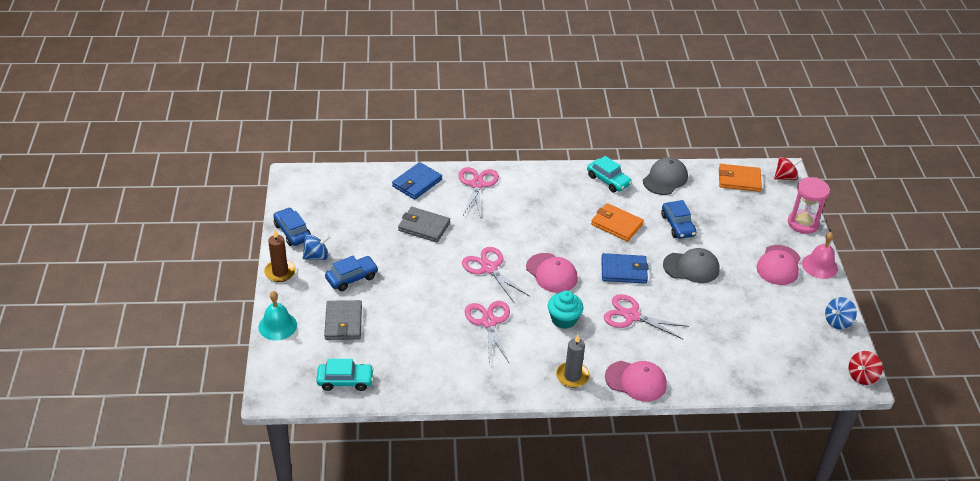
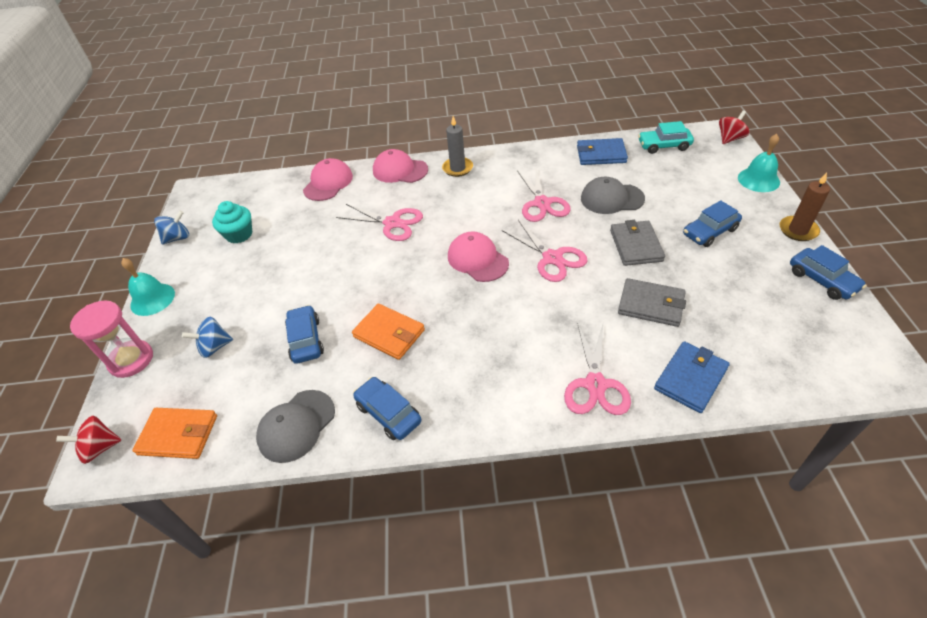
camera: 175 degrees left, 5 degrees up
(316, 256) = (768, 252): blue spinning top -> blue spinning top (214, 347)
(343, 322) = (693, 189): grey wallet -> grey wallet (636, 245)
(564, 319) = (464, 213): turquoise cupcake -> turquoise cupcake (239, 234)
(608, 180) = (388, 413): turquoise car -> blue car
(624, 271) = (391, 270): blue wallet -> blue wallet (601, 154)
(691, 267) = (309, 282): grey cap -> grey cap (611, 198)
(778, 265) = (202, 295): pink cap -> pink cap (328, 183)
(819, 266) = (152, 299): pink bell -> turquoise bell
(862, 376) = (190, 193): red spinning top -> red spinning top (730, 139)

